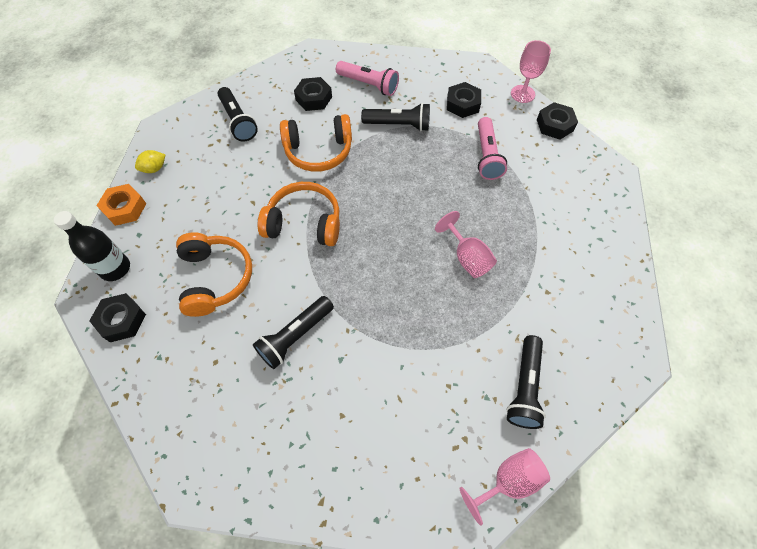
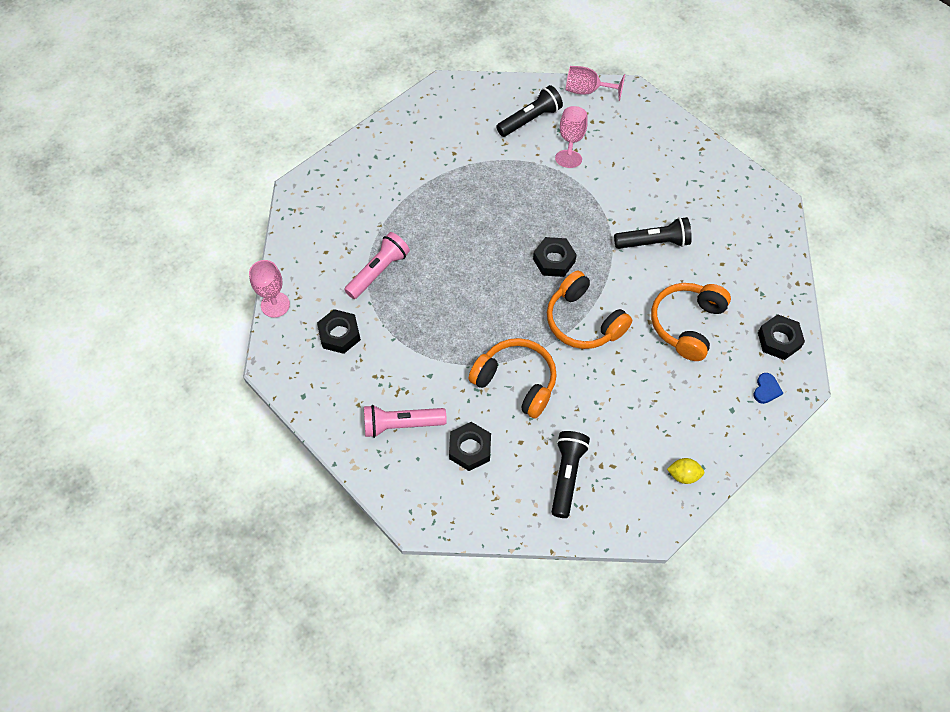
camera: 140 degrees left, 0 degrees up
(115, 268) = (766, 389): black bottle -> blue heart
(125, 208) = (732, 447): orange nut -> none
(368, 85) = (401, 424): pink flashlight -> pink flashlight turned 75 degrees counterclockwise
(398, 125) = (419, 356): black flashlight -> none
(467, 257) = (483, 209): pink goblet -> pink goblet (571, 140)
(555, 125) = (289, 256): black nut -> black nut (554, 260)

